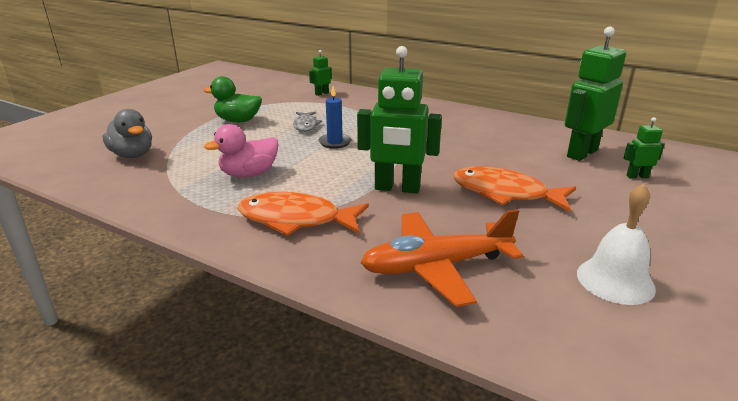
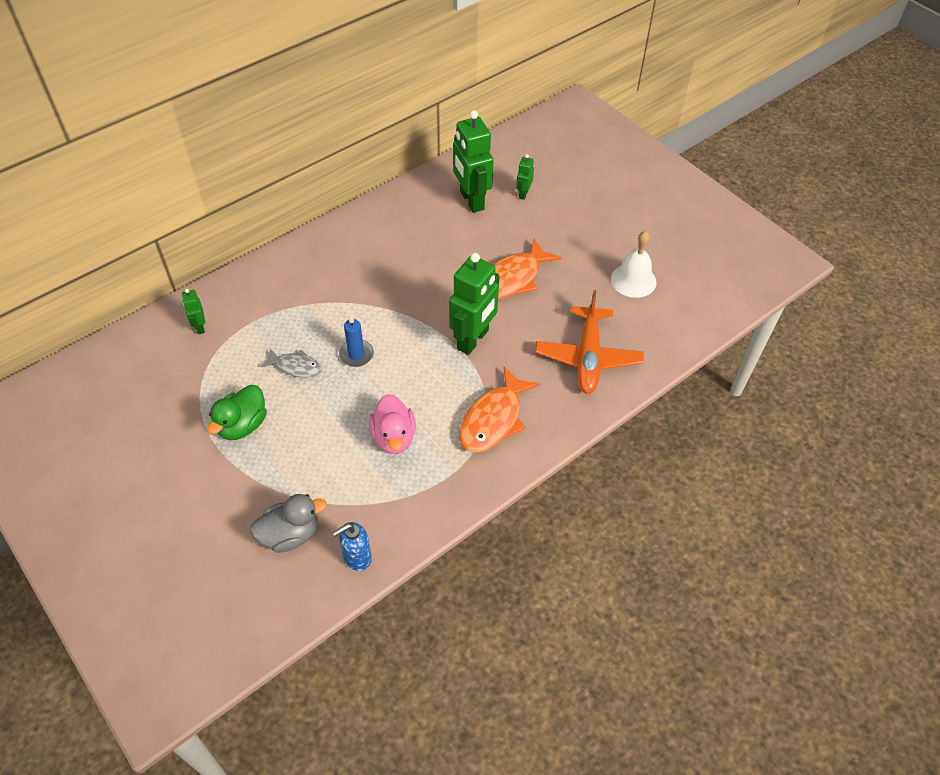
camera: 70 degrees left, 25 degrees up
(107, 184) = (357, 557): none -> blue soap dispenser

